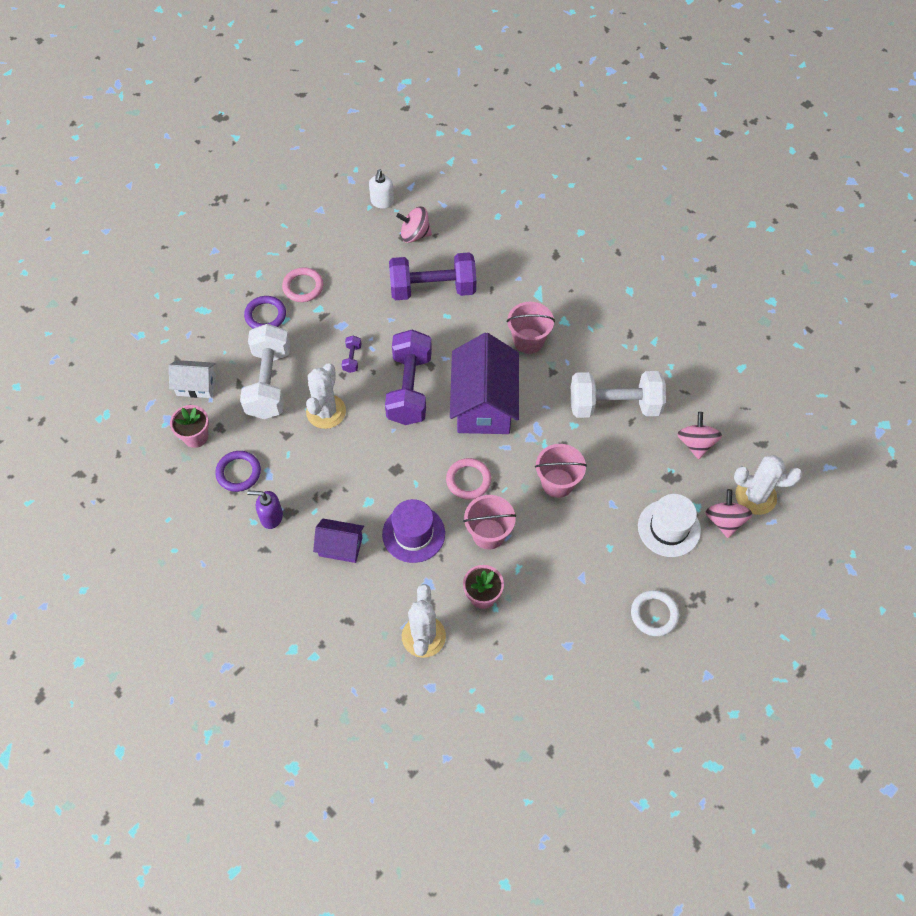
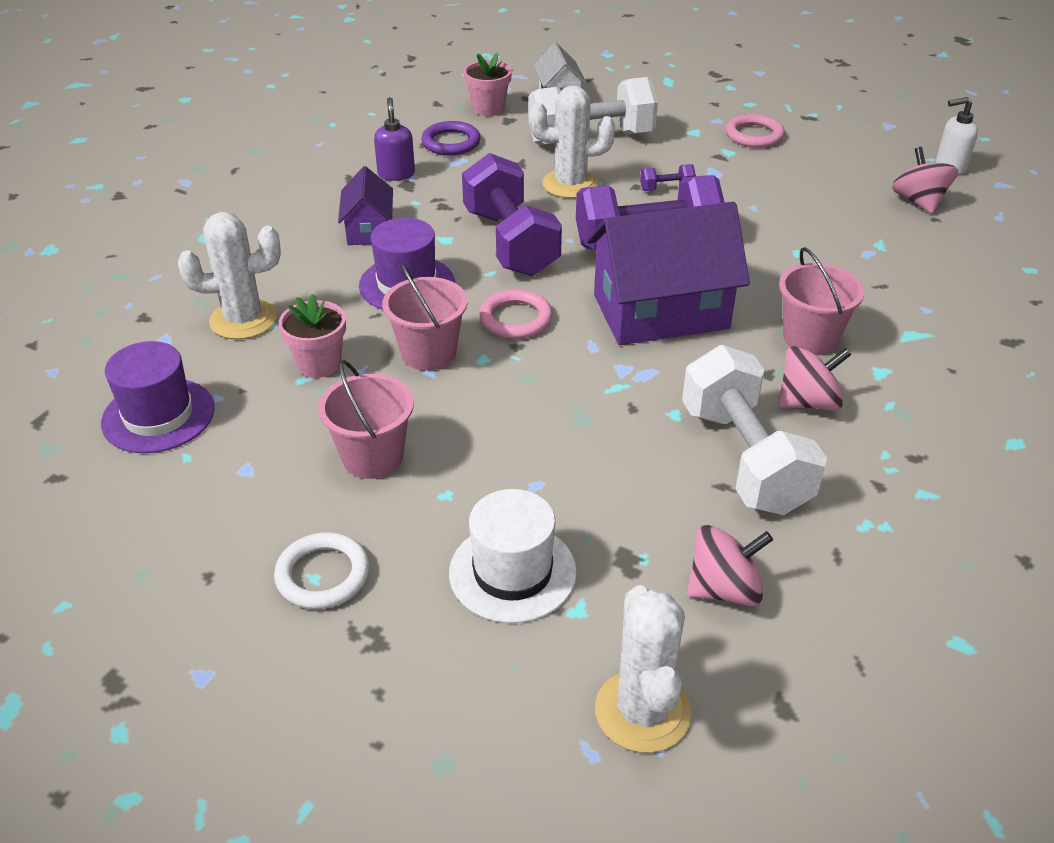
camera: 75 degrees right, 20 degrees down
(265, 315) = (690, 119): purple ring -> none
(433, 289) = (835, 232): purple dumbbell -> purple dumbbell (510, 242)
(508, 692) = (158, 415): none -> purple hat
(557, 483) = (550, 412): pink bucket -> pink bucket (372, 457)
(724, 521) = (560, 661): pink spinning top -> pink spinning top (808, 402)

